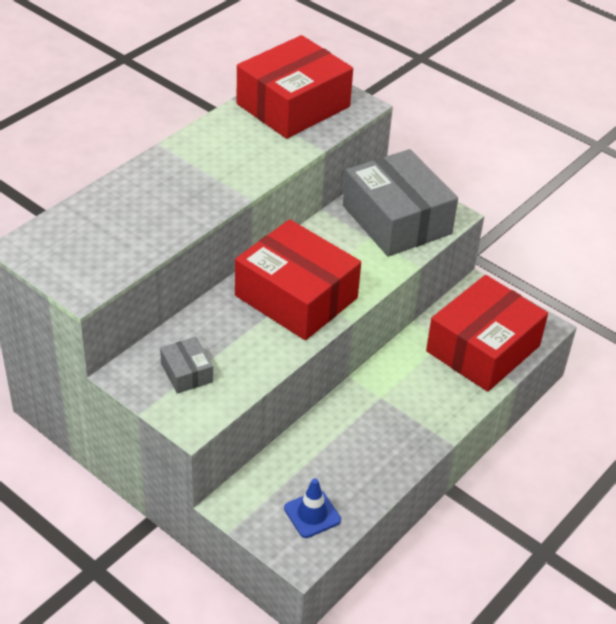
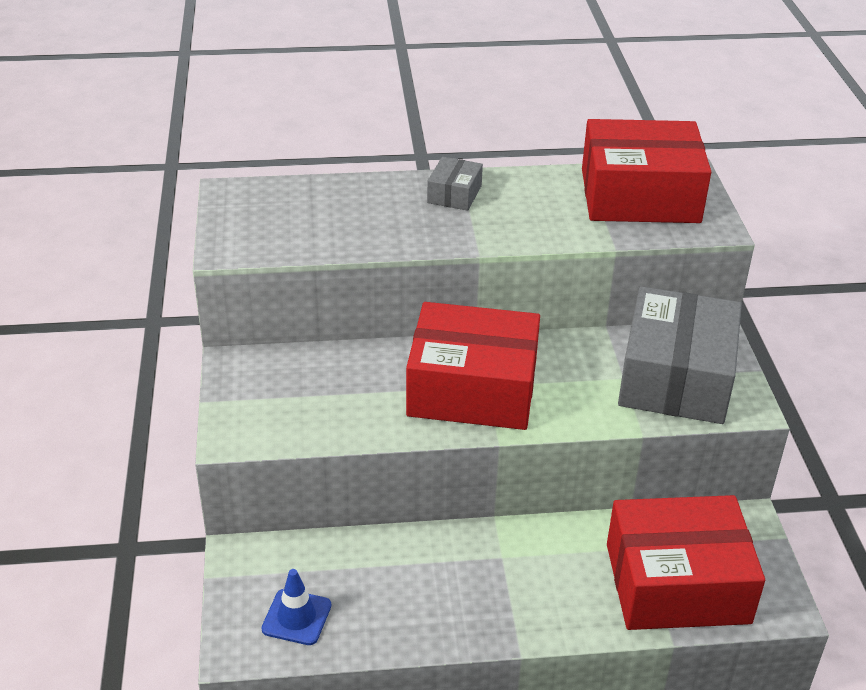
camera: 45 degrees right, 5 degrees down
(187, 373) = (285, 393): grey box -> grey box (454, 194)
(296, 297) = (472, 389): red box -> red box turned 75 degrees counterclockwise

